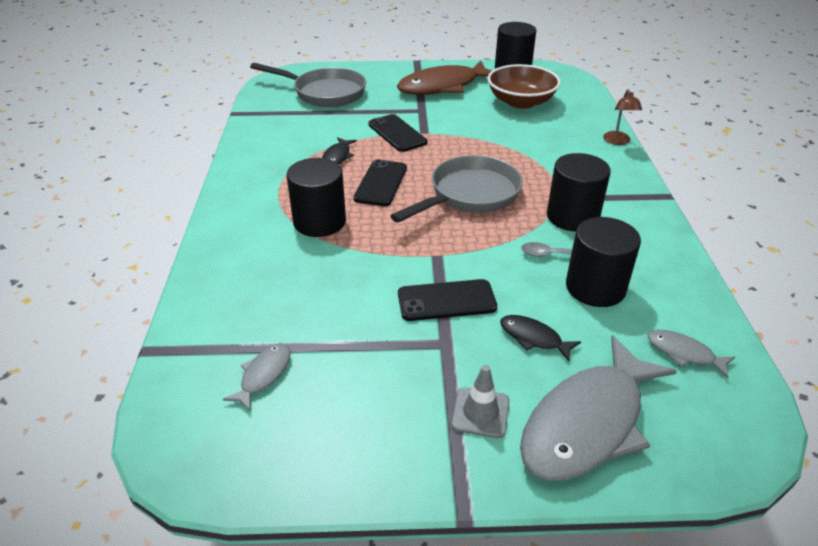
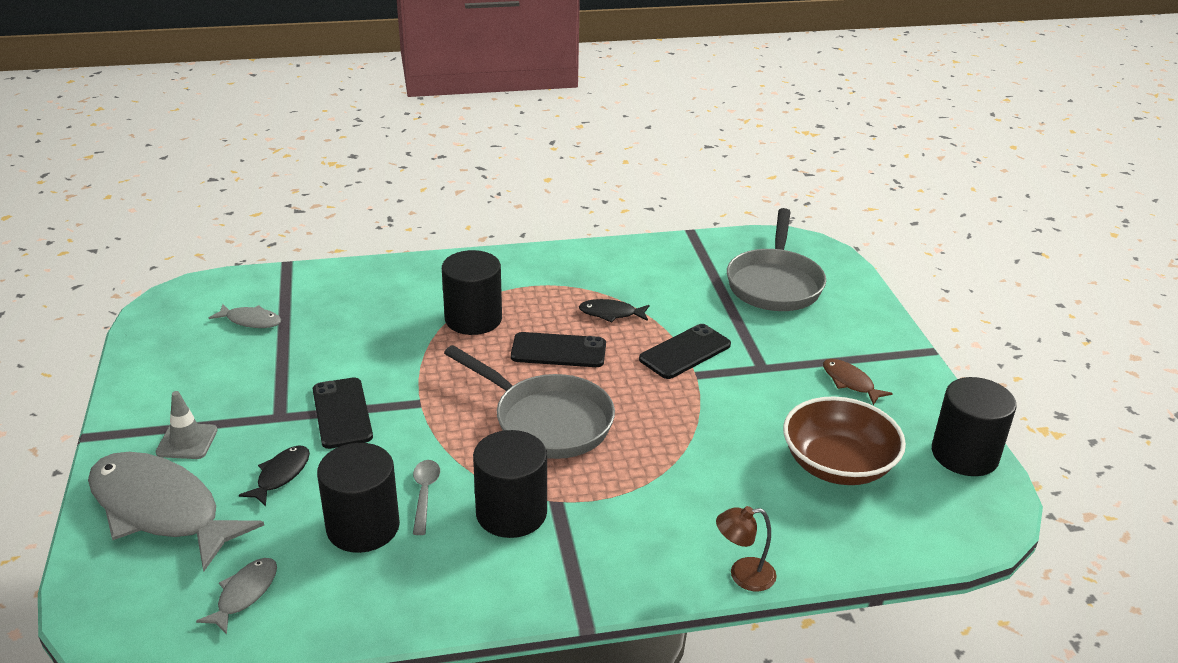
camera: 80 degrees right, 5 degrees down
(443, 87) = (850, 382): brown fish -> brown fish, size x0.44

